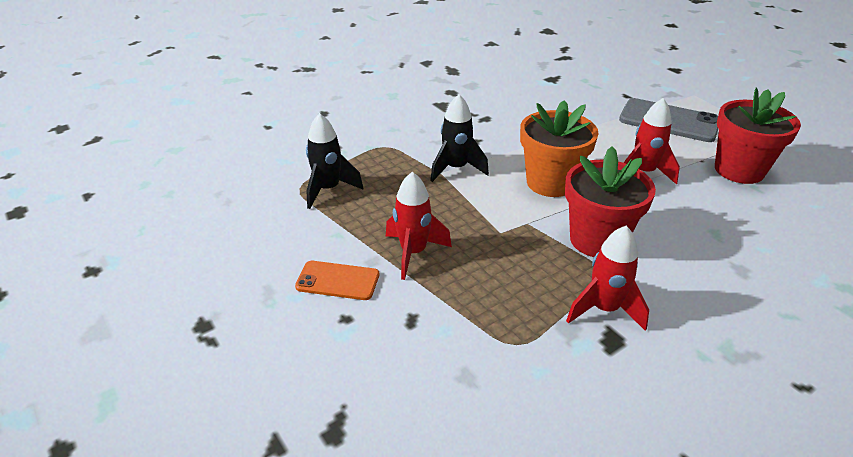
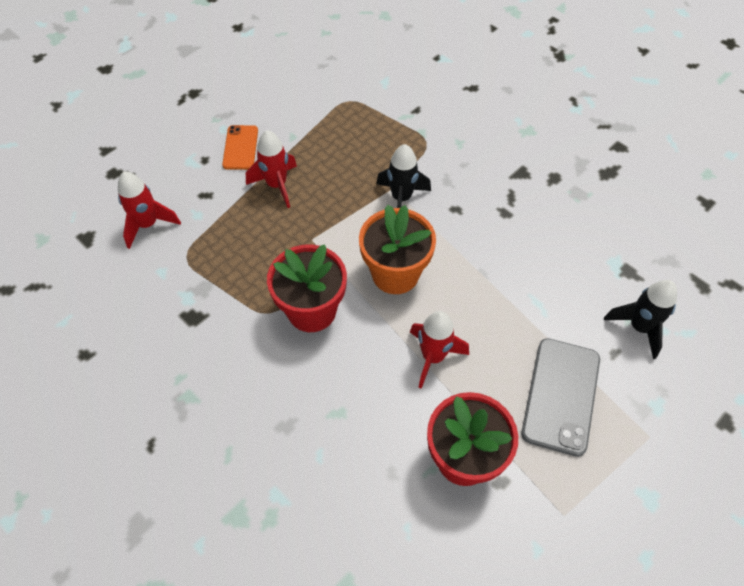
camera: 80 degrees right, 20 degrees up
(328, 189) = (349, 118): black rocket -> black rocket (639, 327)
(604, 309) = (224, 313): red rocket -> red rocket (148, 224)

